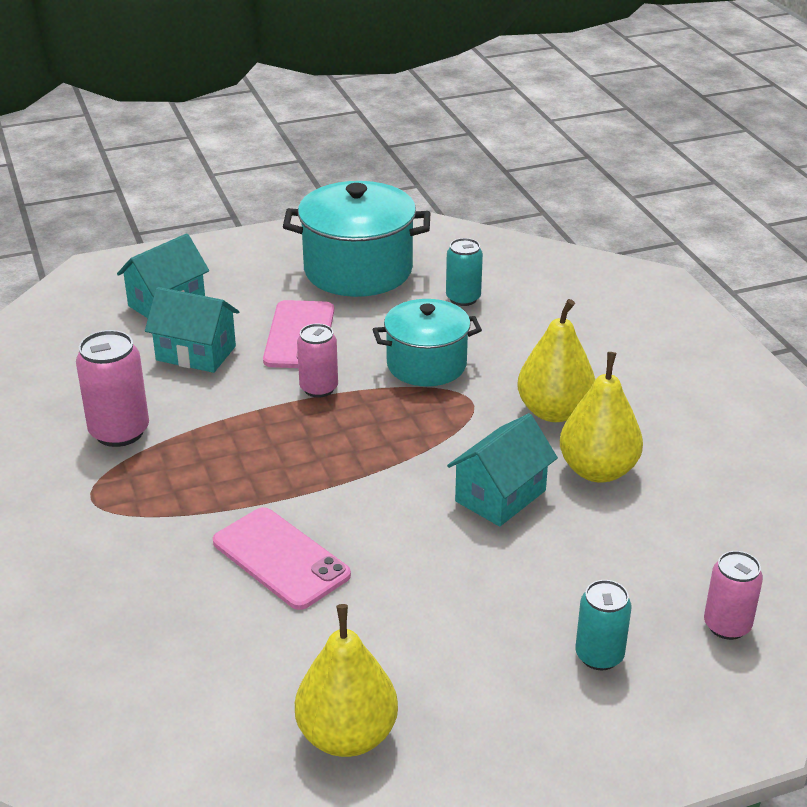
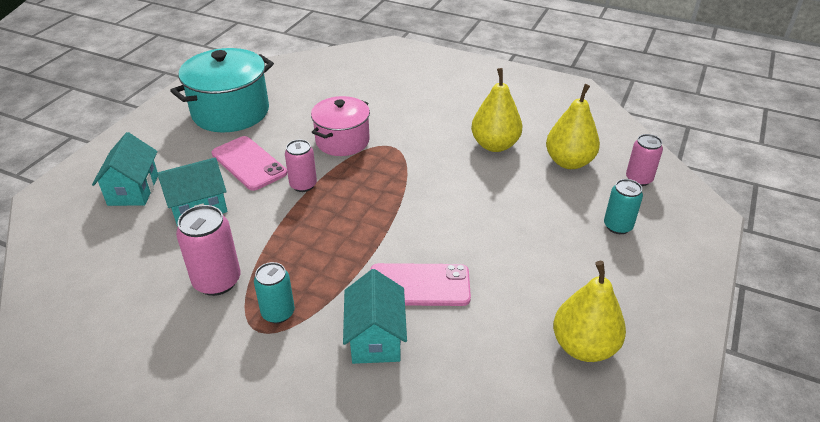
camera: 45 degrees left, 5 degrees up
(426, 364) = (342, 141): turquoise pot -> pink pot
(463, 298) = (311, 98): turquoise can -> turquoise can (278, 313)
(500, 496) = (473, 183): turquoise house -> turquoise house (375, 338)
(554, 412) = (436, 129): yellow pear -> yellow pear (569, 162)

